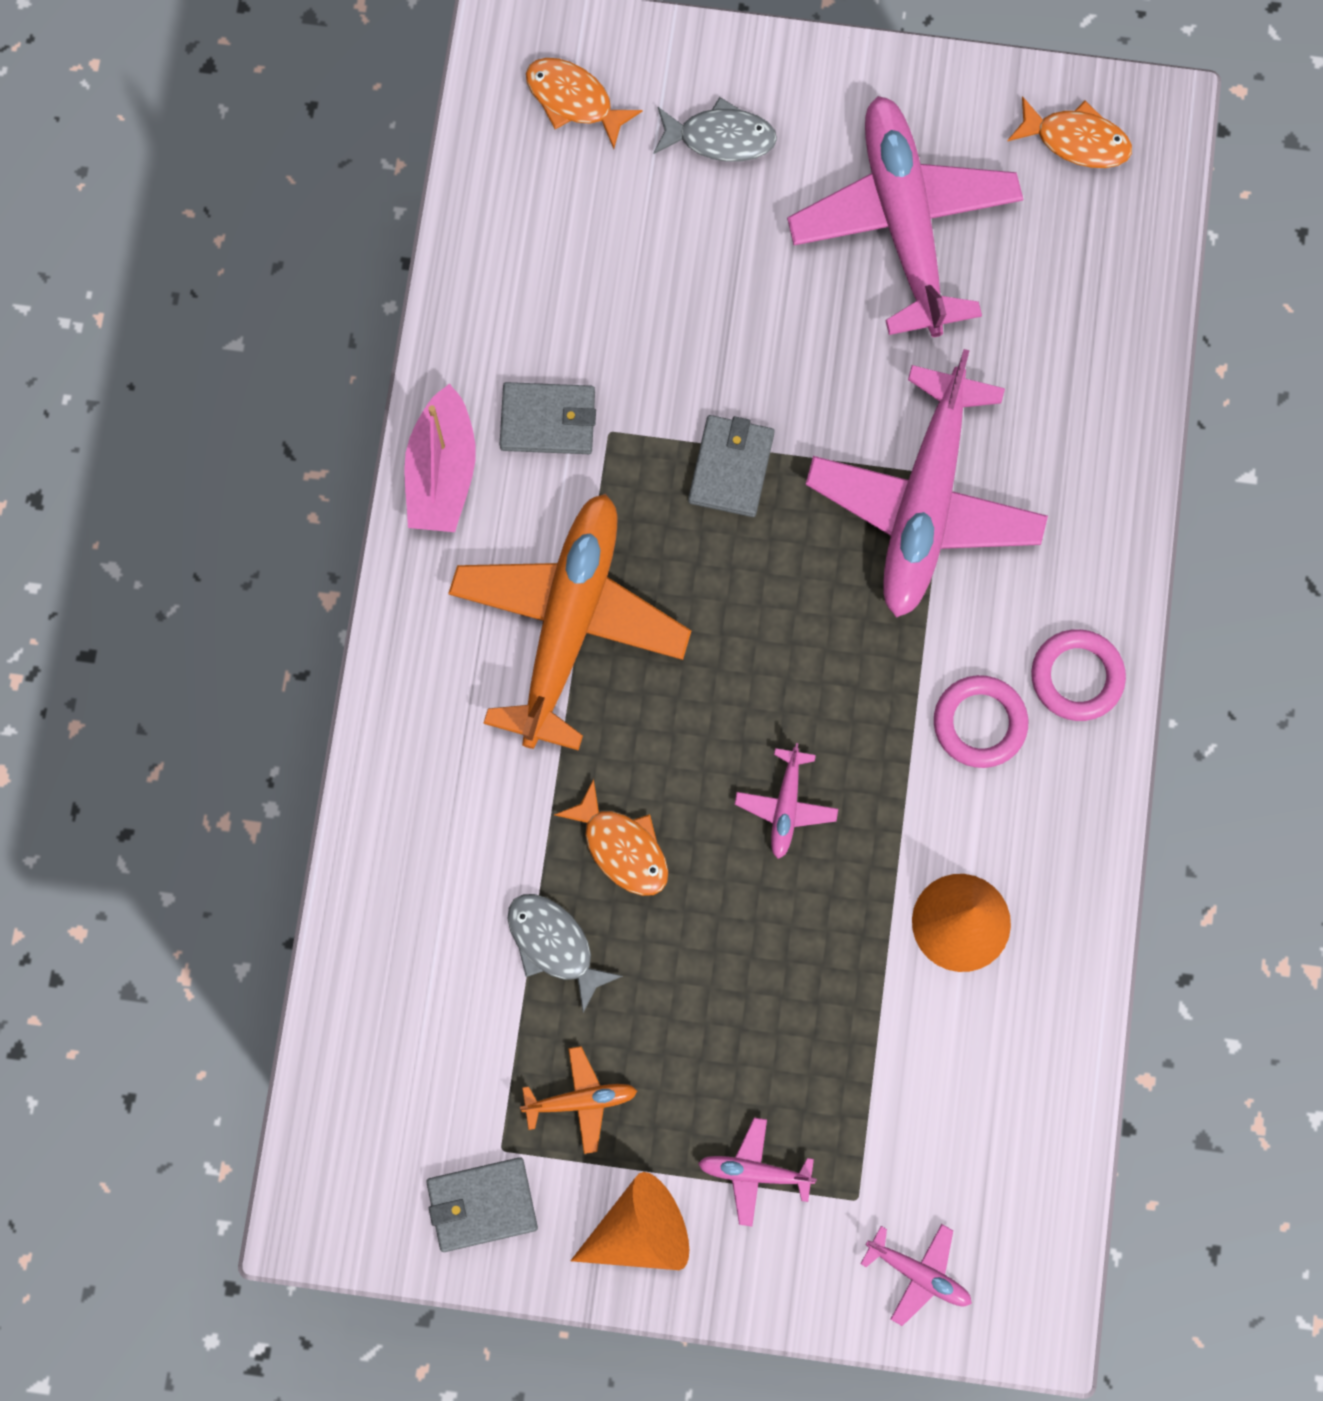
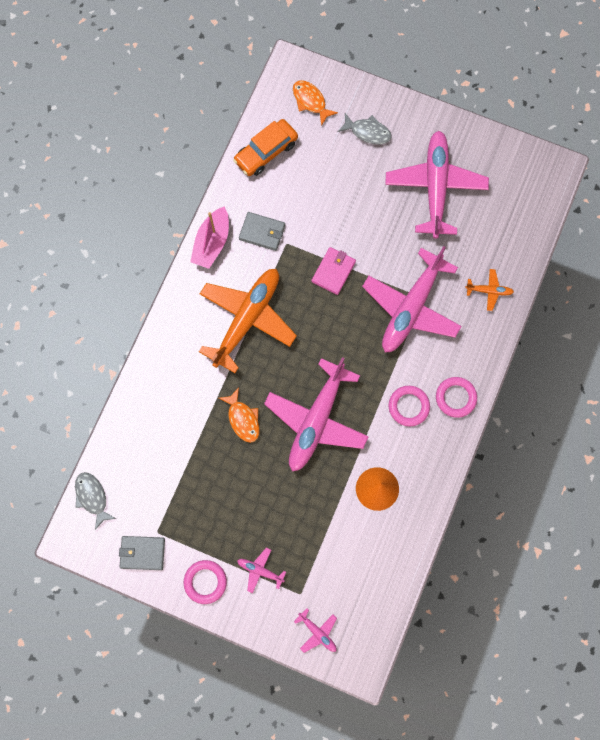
camera: 15 degrees right, 0 degrees up
(506, 238) = (266, 152): none -> orange car
(554, 945) = (203, 452): grey fish -> grey fish (92, 497)
(580, 1101) = (196, 520): orange plane -> orange plane (489, 291)
(640, 1230) = (205, 582): orange cone -> pink ring
(731, 468) = (333, 271): grey wallet -> pink wallet
(786, 806) = (316, 420): pink plane -> pink plane, size x2.40
(1076, 140) = (519, 170): orange fish -> none

